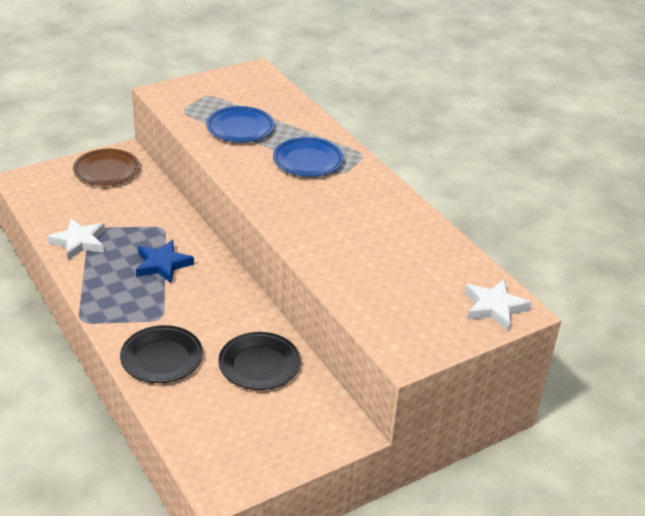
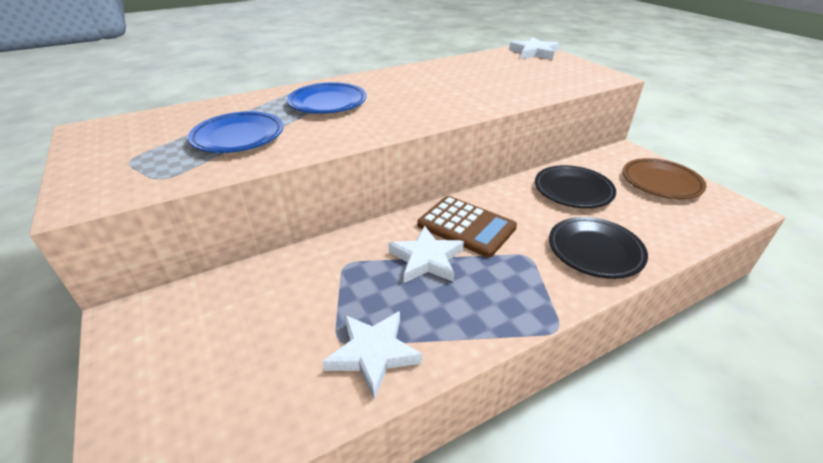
camera: 85 degrees left, 0 degrees up
(106, 171) = (171, 338): brown plate -> brown plate (661, 182)
(162, 264) = (426, 259): blue star -> white star
(202, 287) = (466, 226): none -> brown calculator

